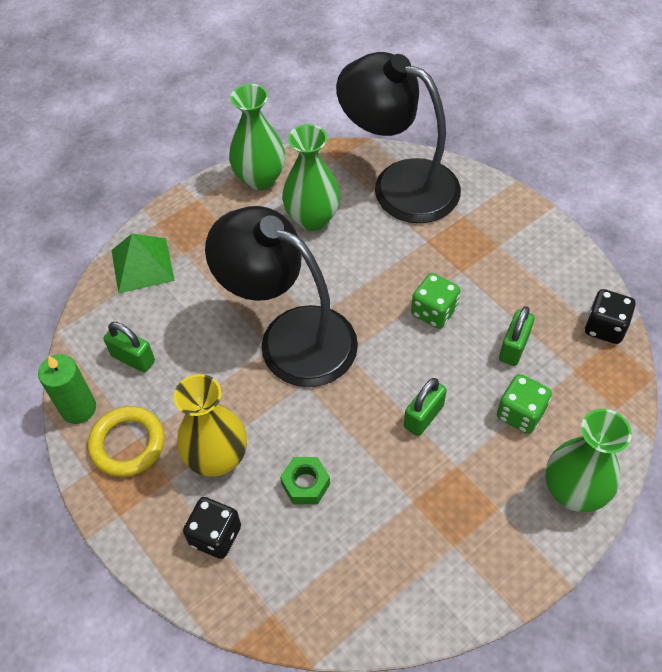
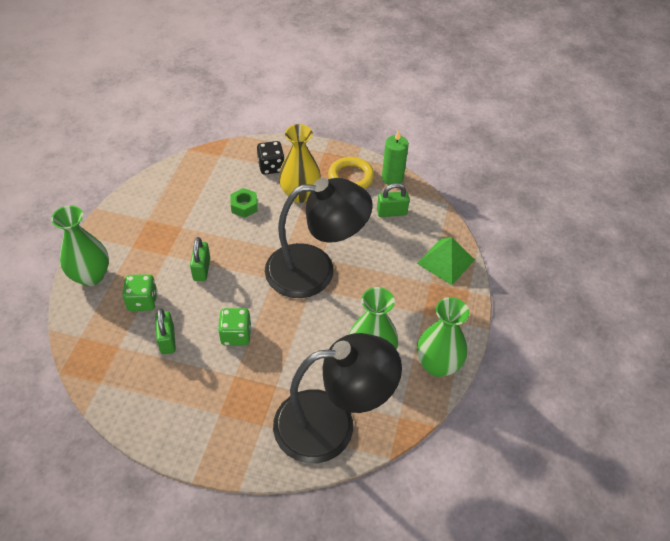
camera: 140 degrees right, 5 degrees down
(605, 327) = (108, 390): black dice -> none

